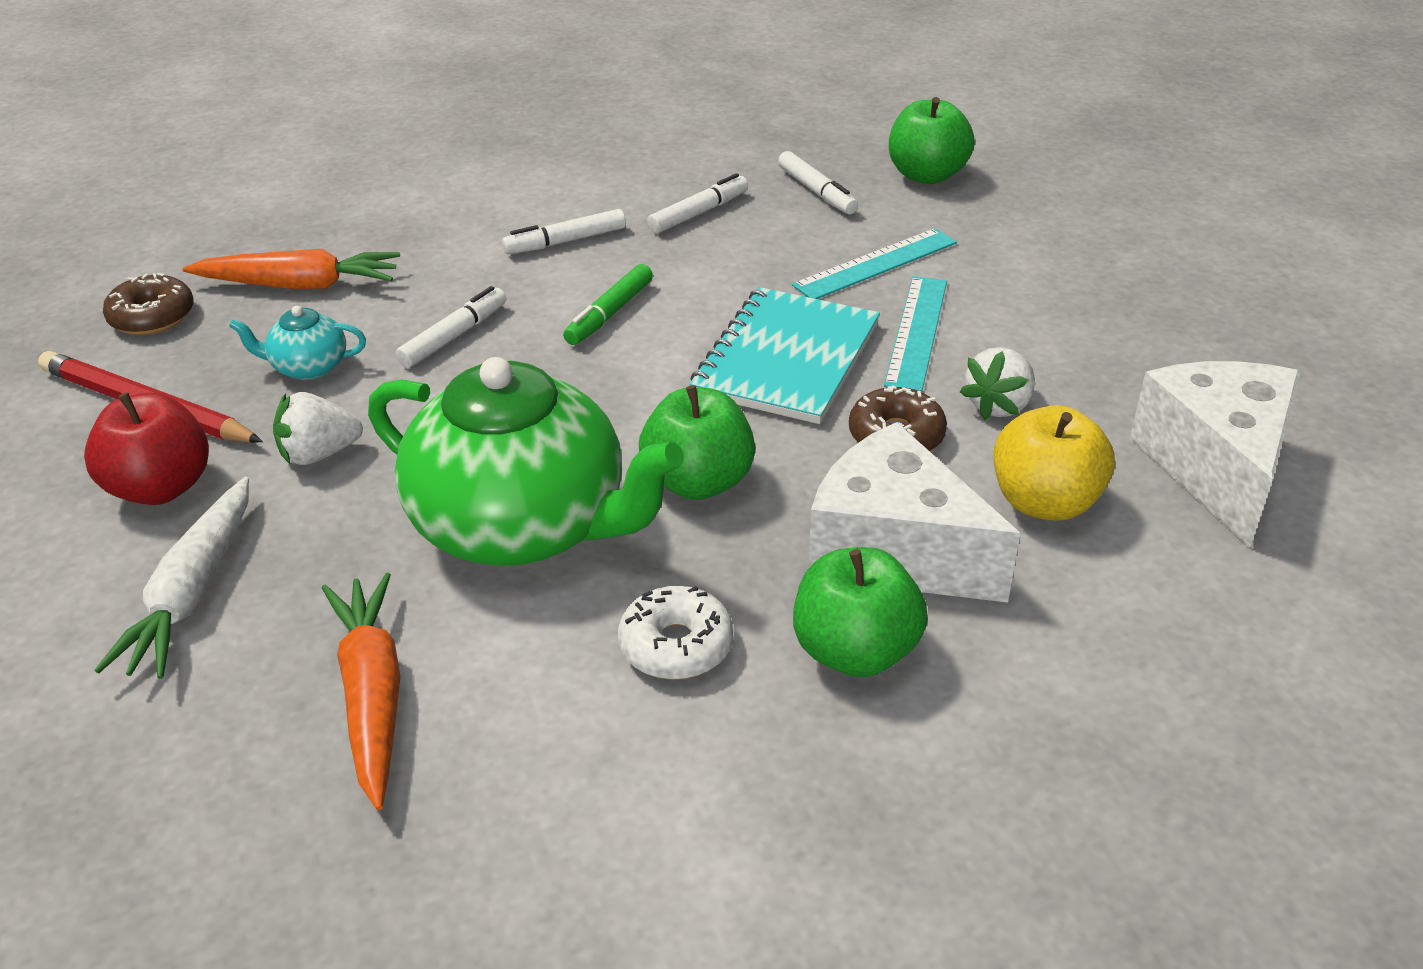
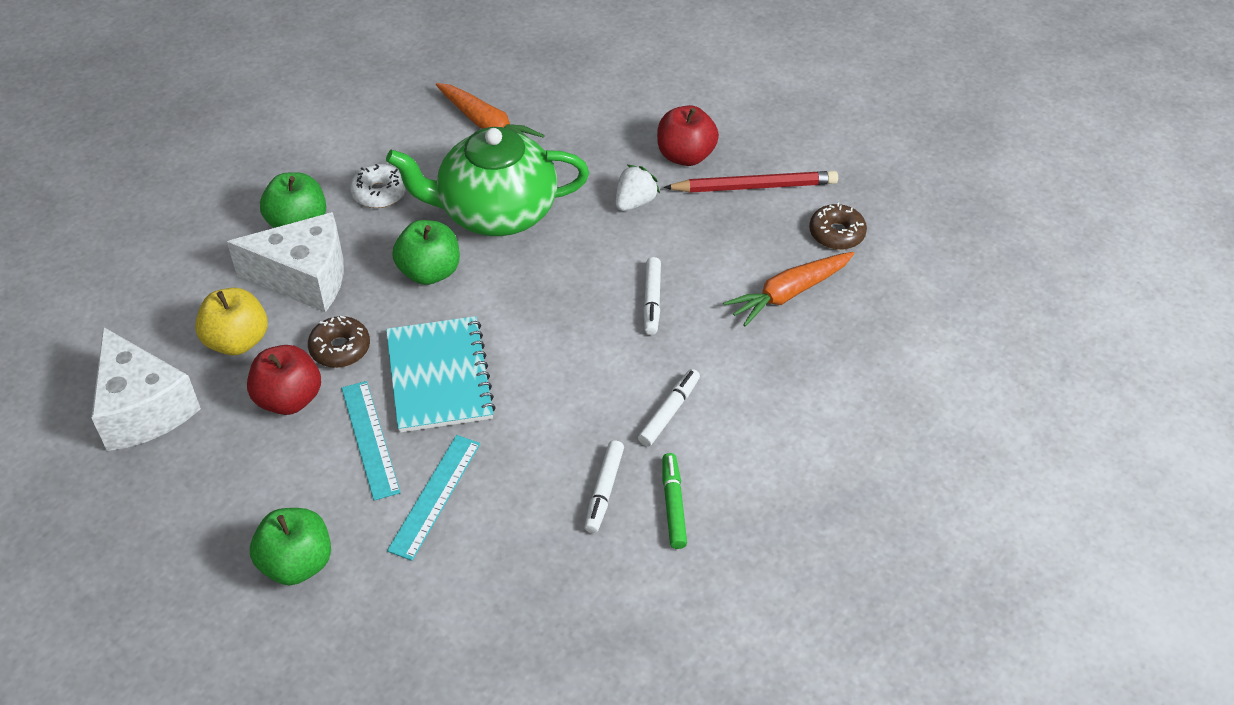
camera: 145 degrees right, 10 degrees up
(193, 593) = (606, 125): white carrot -> none
(308, 367) = (706, 244): turquoise teapot -> none
(609, 314) = (577, 361): green marker -> green marker (673, 505)
(817, 192) = (534, 565): white marker -> none
(927, 175) = (457, 639): green apple -> green apple (297, 563)
(999, 405) = (289, 399): white strawberry -> red apple

